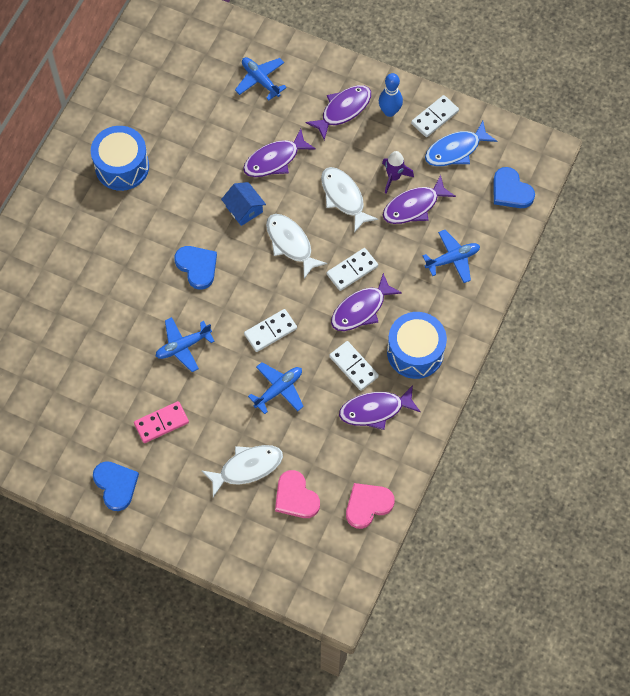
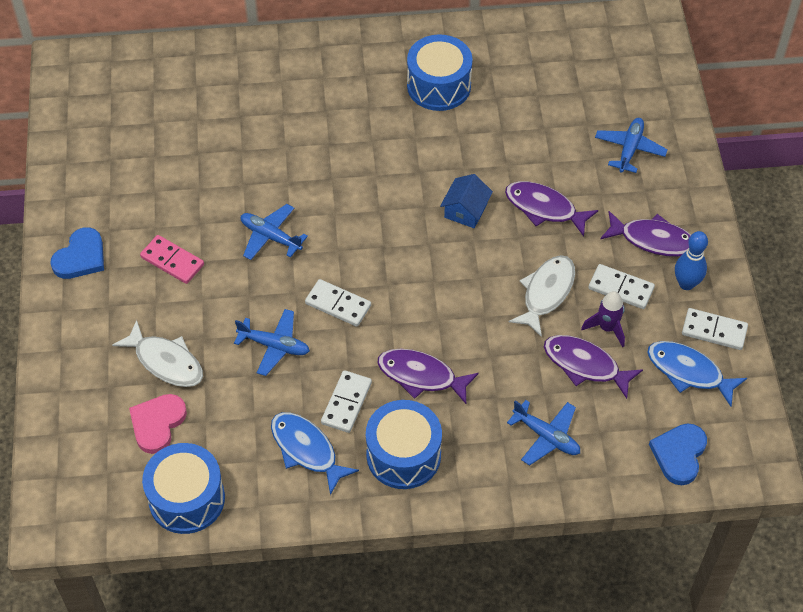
camera: 60 degrees right, 10 degrees down
(197, 267) = (369, 203): blue heart -> none
(291, 243) = (455, 272): white fish -> none
(352, 270) = (462, 344): white domino -> white domino (621, 288)
(367, 505) = (187, 499): pink heart -> blue drum
(375, 410) = (307, 450): purple fish -> blue fish

